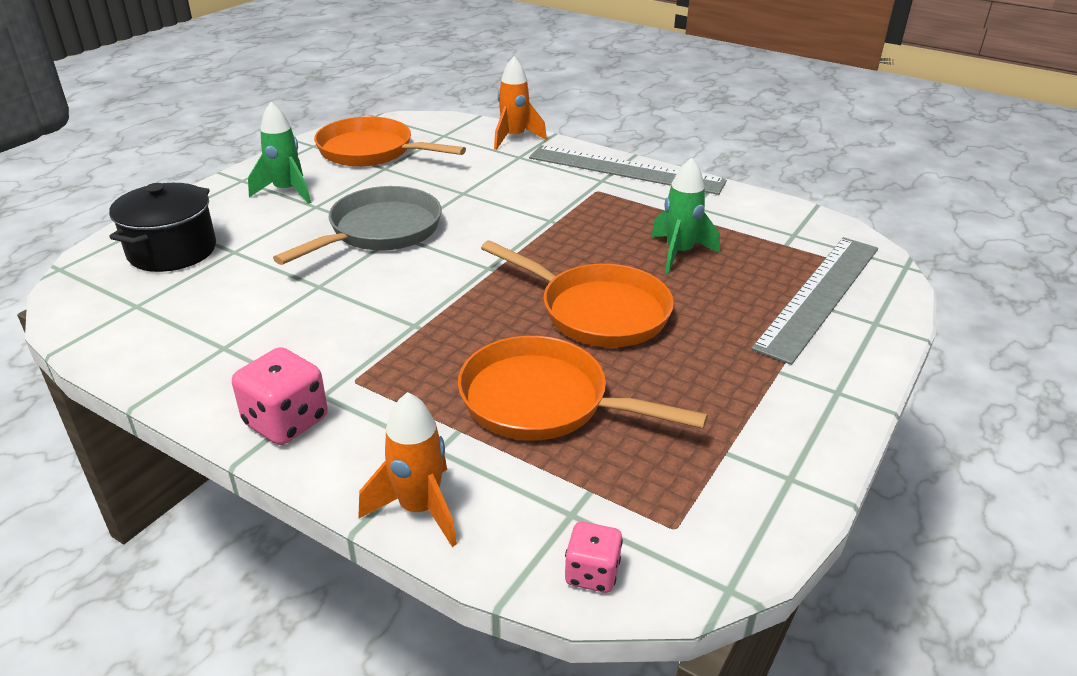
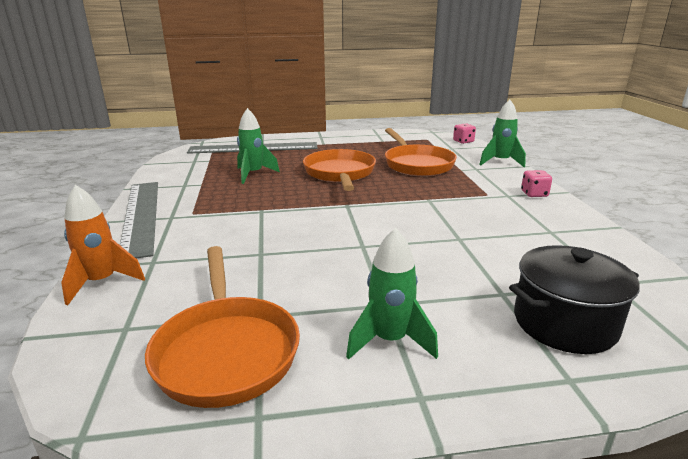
camera: 130 degrees left, 10 degrees down
(286, 421) = (534, 194): pink dice -> pink dice, size x0.62
(380, 231) = (369, 254): grey pan -> none
(419, 509) = (500, 162): orange rocket -> green rocket

